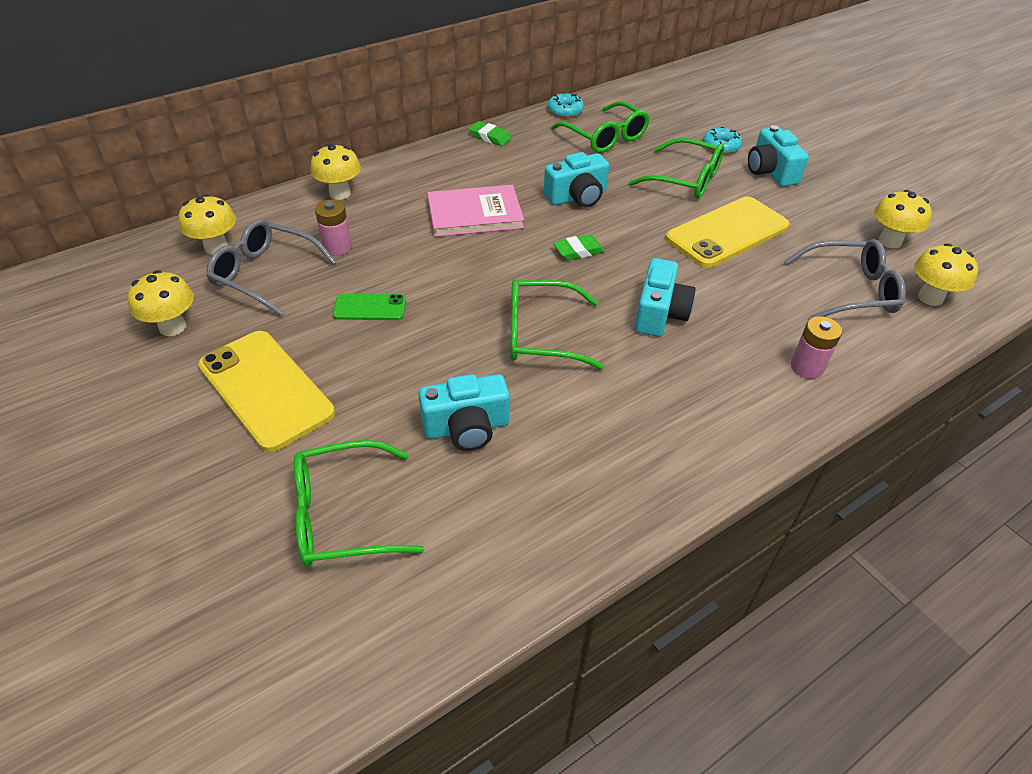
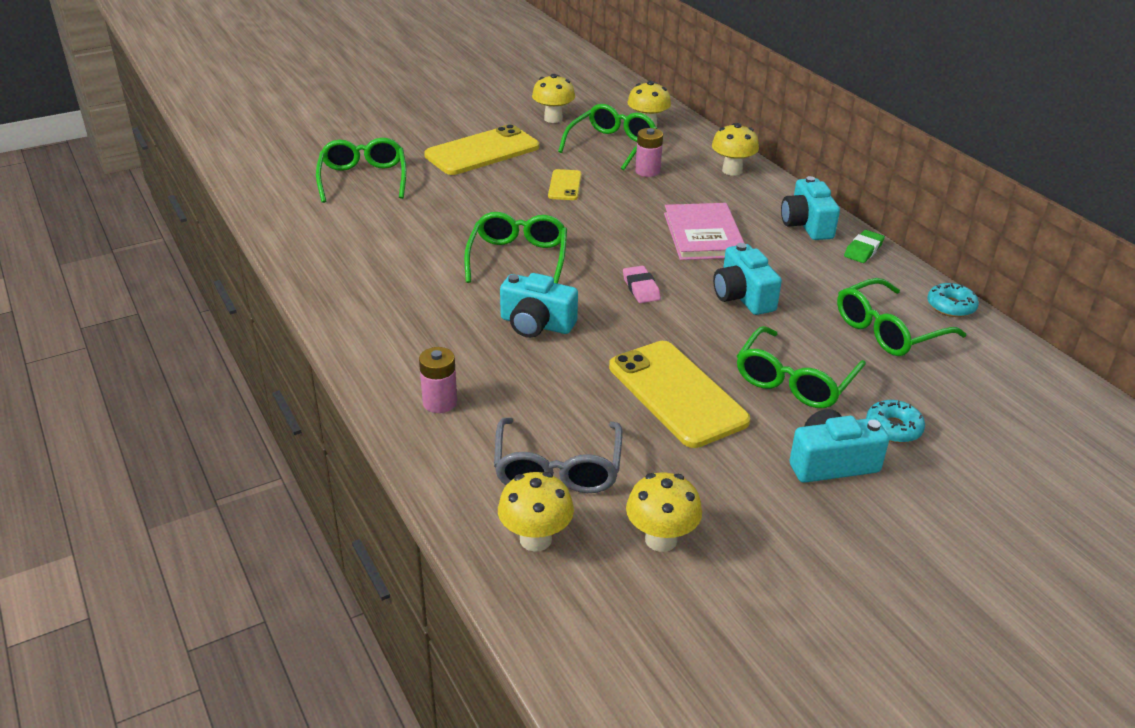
camera: 95 degrees right, 10 degrees down
(265, 274) = (612, 145): grey glasses -> green glasses
(370, 308) = (565, 185): green phone -> yellow phone
(466, 428) = (421, 221): turquoise camera -> turquoise camera (806, 225)
(578, 251) = (641, 288): green eraser -> pink eraser

